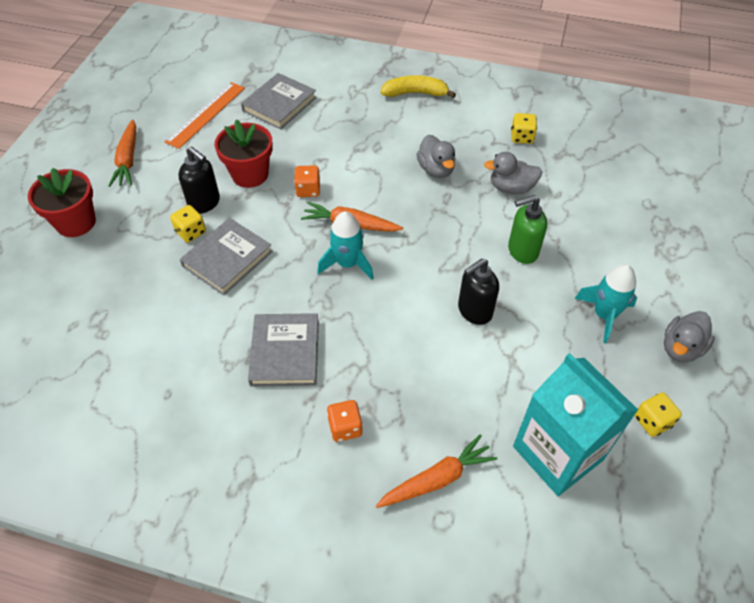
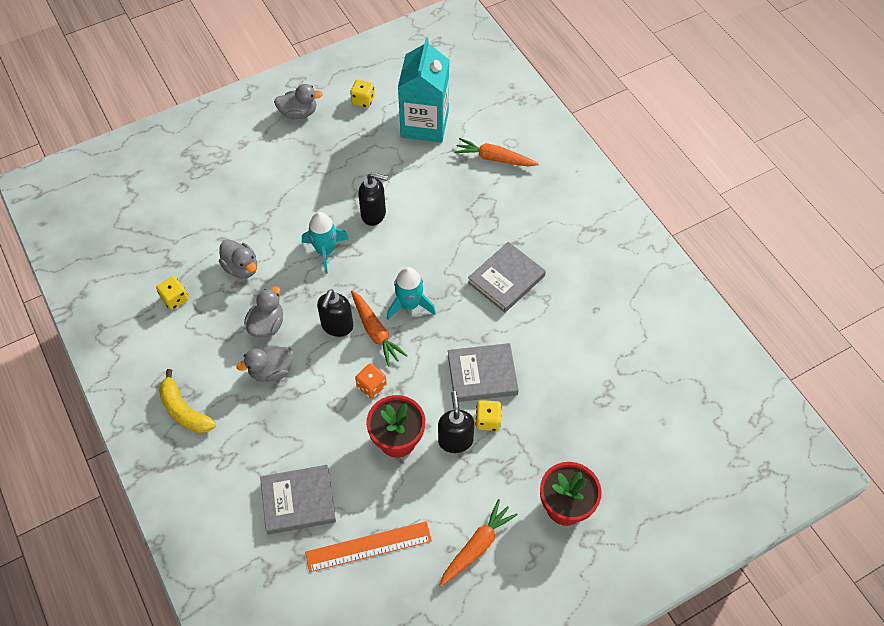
camera: 135 degrees left, 5 degrees up
(345, 427) = (514, 214): orange dice -> none
(384, 206) = (337, 326): none -> black soap dispenser
(392, 148) = (271, 371): none -> grey duck
(522, 251) = (298, 223): green soap dispenser -> none
(604, 315) = (309, 156): turquoise rocket -> turquoise rocket (325, 251)

